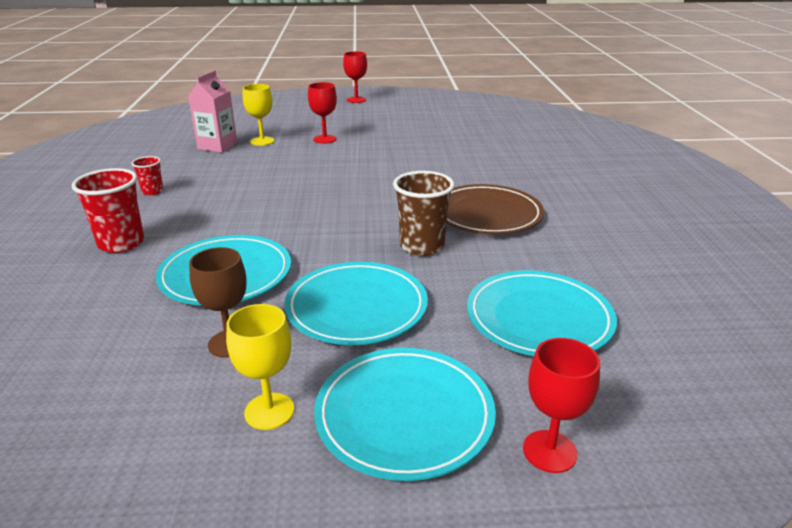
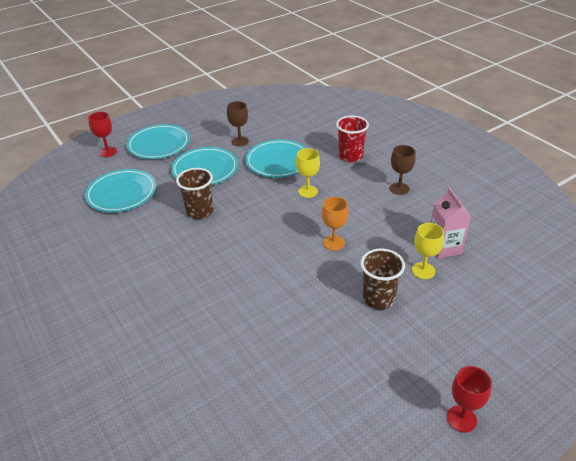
camera: 150 degrees right, 10 degrees up
(152, 191) = (399, 188): red cup -> brown goblet
(269, 411) = (203, 131): yellow goblet -> yellow goblet (308, 191)
(303, 174) = (334, 243): none -> orange goblet
(324, 139) = (378, 299): red goblet -> brown cup
(487, 214) = (175, 254): brown plate -> none

